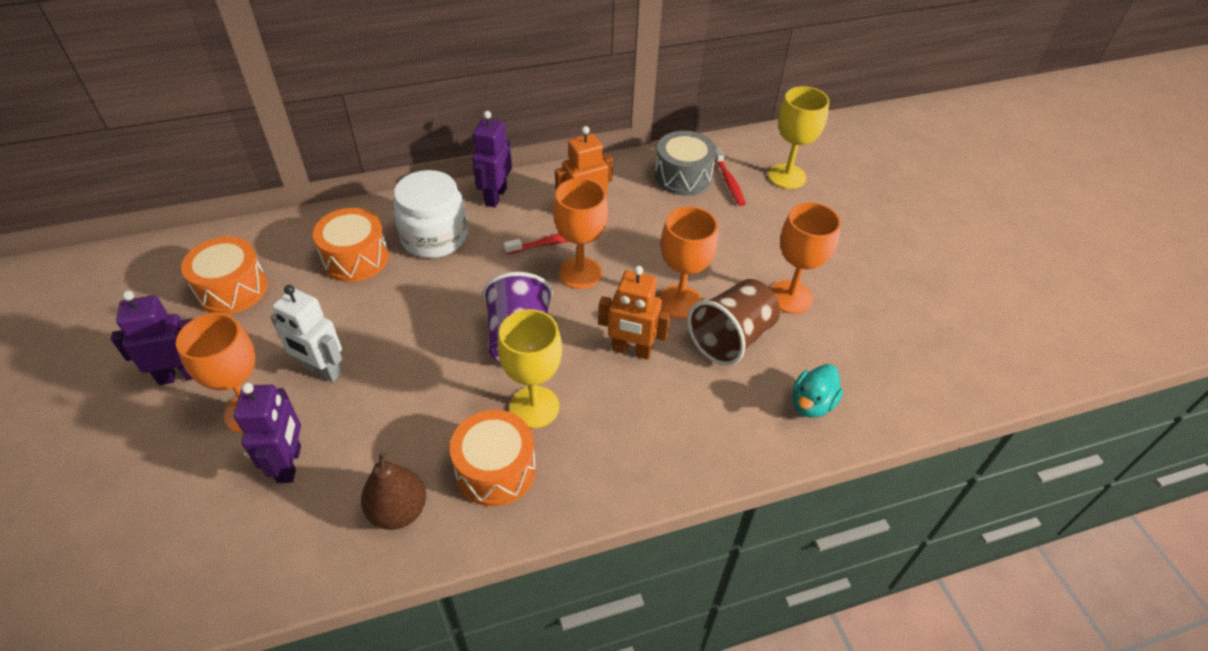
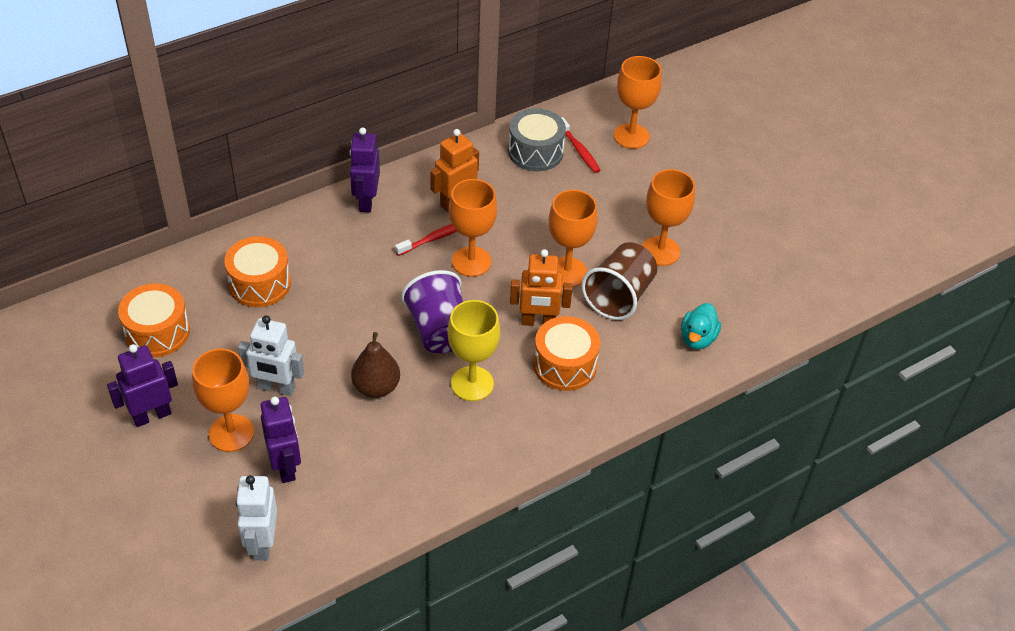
camera: 15 degrees left, 0 degrees up
(219, 555) = (262, 543): none -> white robot
(398, 511) = (392, 484): brown pear -> brown pear (376, 387)
(434, 237) = (324, 251): white jar -> none
(495, 470) = (458, 438): orange drum -> orange drum (565, 365)
(787, 176) = (631, 136): yellow goblet -> orange goblet

